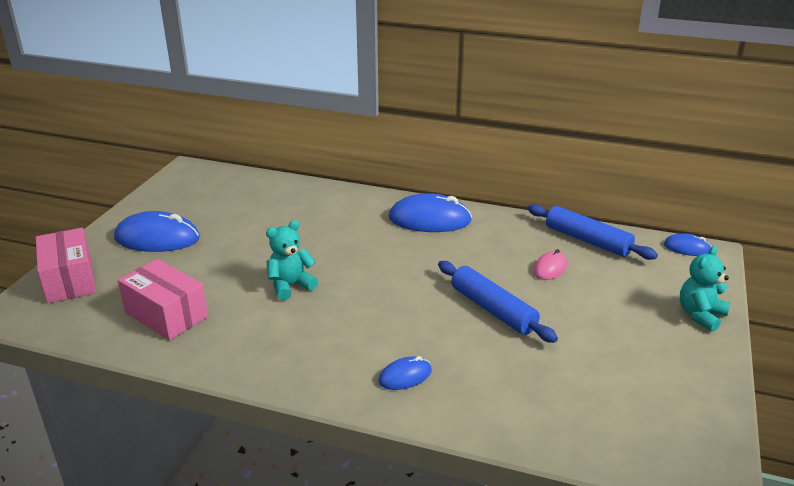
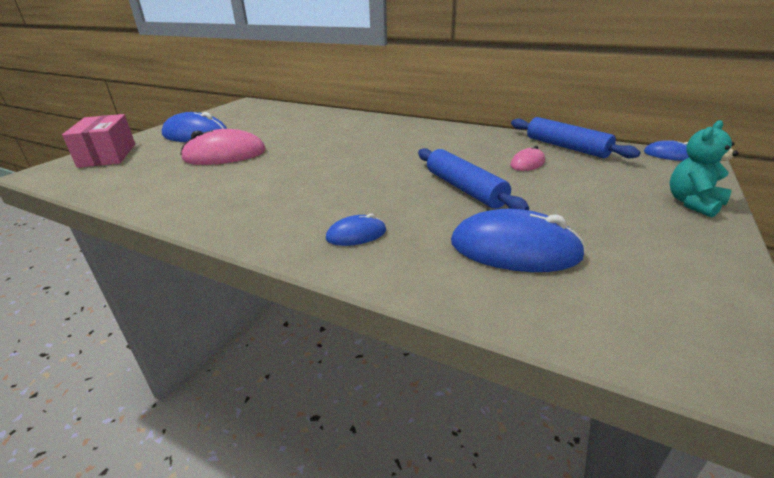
camera: 10 degrees right, 0 degrees up
(166, 315) = (164, 179): pink box -> none
(214, 272) = (225, 155): none -> pink mouse
(290, 286) = (282, 165): turquoise teddy bear -> none
(429, 219) = (423, 131): blue mouse -> blue mouse (514, 249)

